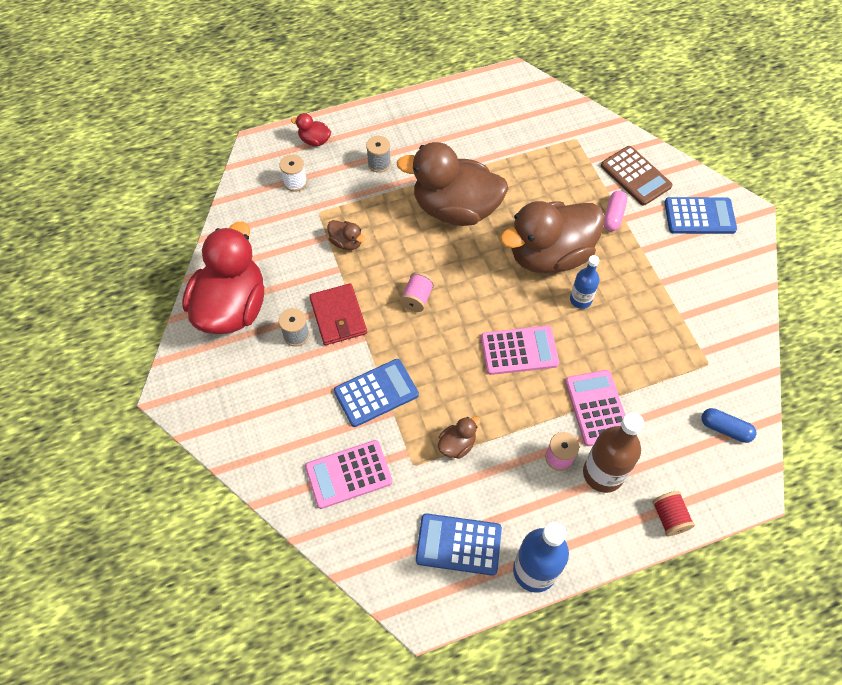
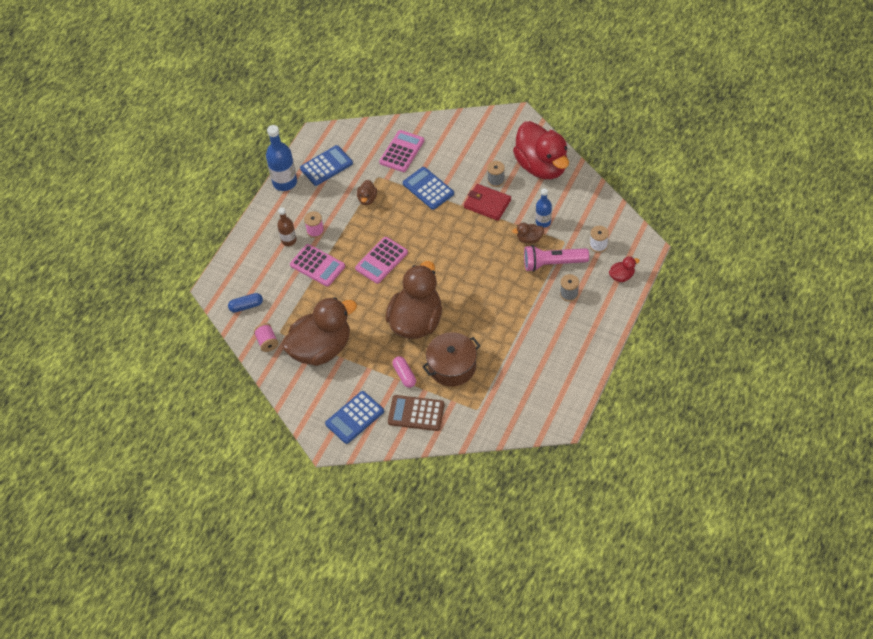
camera: 140 degrees right, 5 degrees down
(356, 201) = (553, 263): none -> pink flashlight
(376, 393) = (428, 188): blue calculator -> blue calculator turned 120 degrees clockwise
(417, 298) = (459, 243): pink spool -> pink spool (267, 342)
(455, 209) = (495, 304): brown duck -> brown duck (321, 348)
(559, 188) = (452, 366): none -> brown pot
(580, 300) = (376, 311): blue bottle -> blue bottle (543, 222)
(603, 473) = (289, 240): brown bottle -> brown bottle, size x0.60
(669, 517) = (243, 247): red spool -> none

